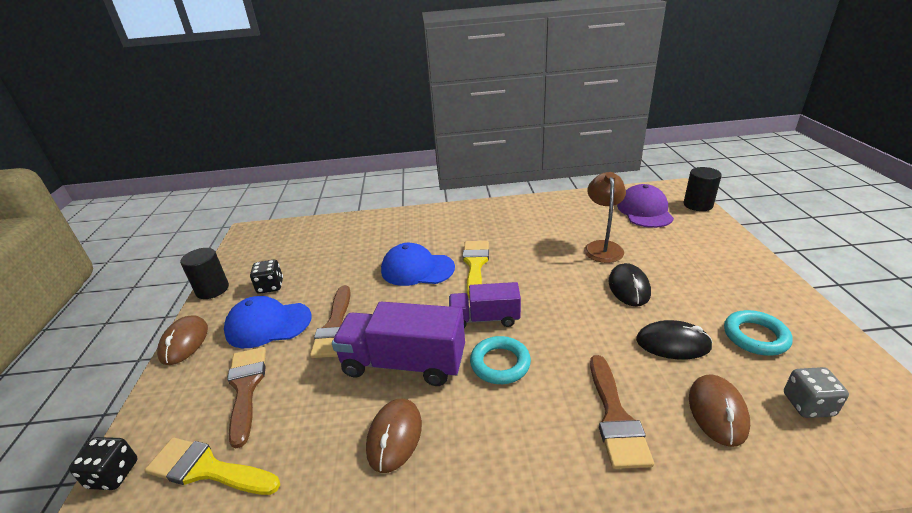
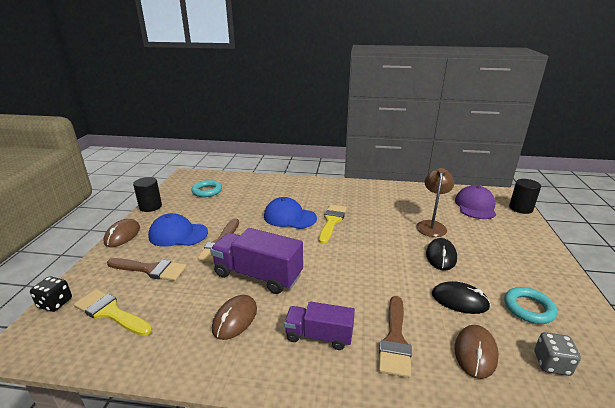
camera: 10 degrees right, 5 degrees down
(246, 387) = (151, 269): brown brush -> brown brush turned 105 degrees clockwise
(270, 286) = (187, 211): black dice -> none
(485, 319) = (325, 257): purple truck -> purple truck (319, 336)
(500, 363) = (324, 288): turquoise ring -> turquoise ring (207, 191)

